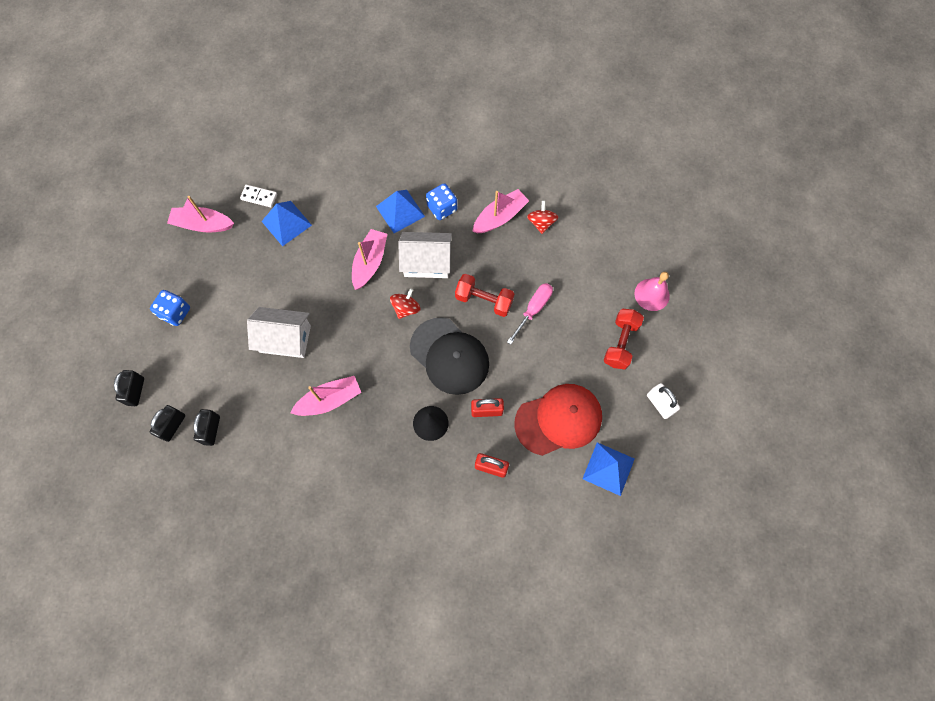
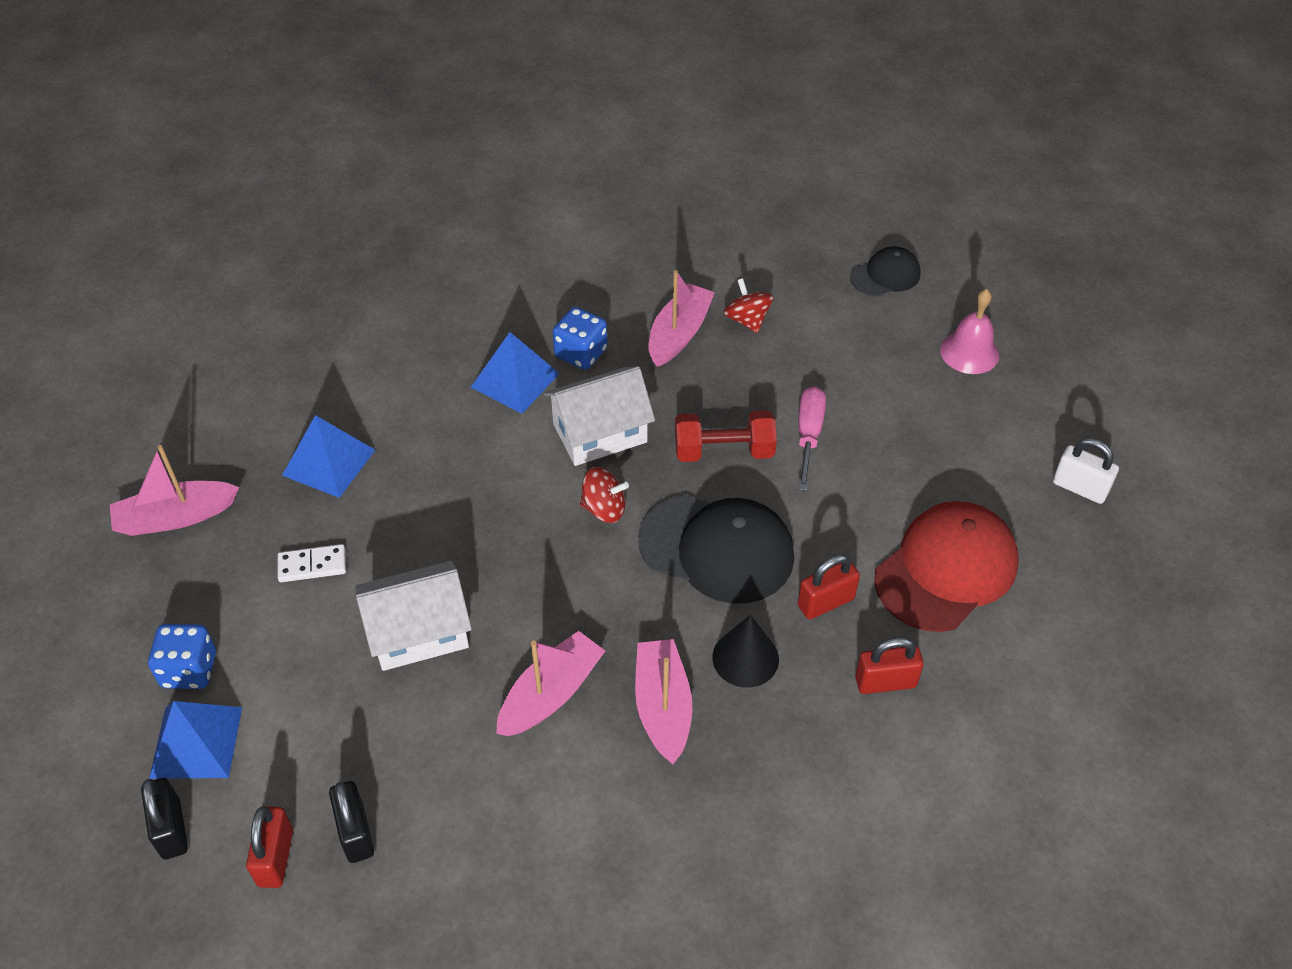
camera: 25 degrees left, 20 degrees down
(173, 426) = (275, 857): black padlock -> red padlock
(259, 197) = (259, 442): white domino -> white domino (312, 565)
(370, 262) = (505, 467): pink boat -> pink boat (663, 707)
(406, 308) = (604, 509): red spinning top -> red spinning top turned 90 degrees clockwise
(608, 468) = (1067, 606): blue pyramid -> blue pyramid (196, 742)
(620, 343) = (968, 430): red dumbbell -> none
(635, 224) = (885, 275): none -> black cap

